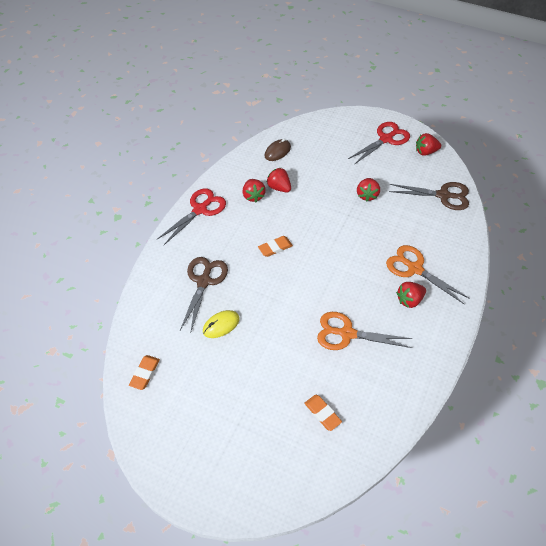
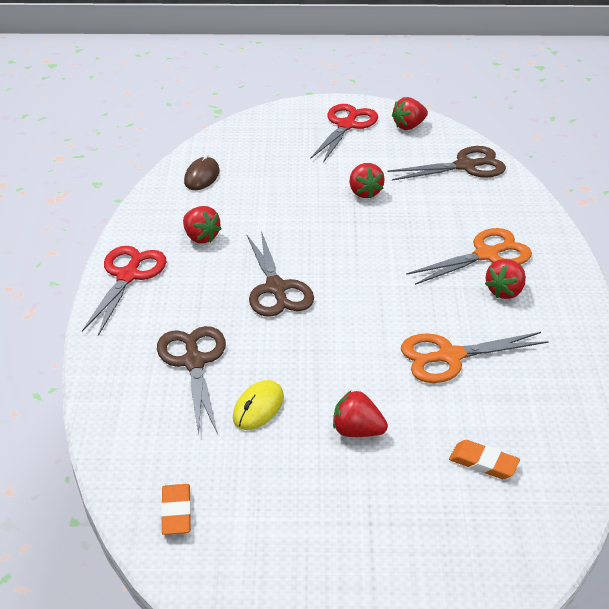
camera: 25 degrees left, 15 degrees down
(275, 248) = (276, 288): orange eraser -> brown scissors
(279, 187) = (233, 217): red strawberry -> red strawberry (357, 431)
(415, 268) = (486, 255): orange scissors -> orange scissors turned 135 degrees clockwise

